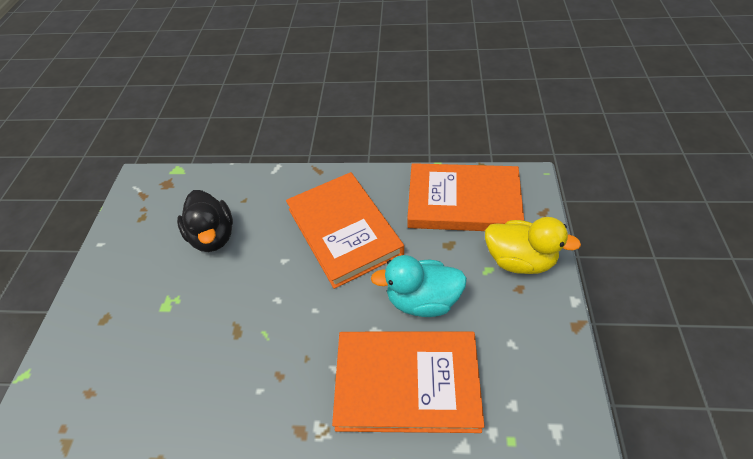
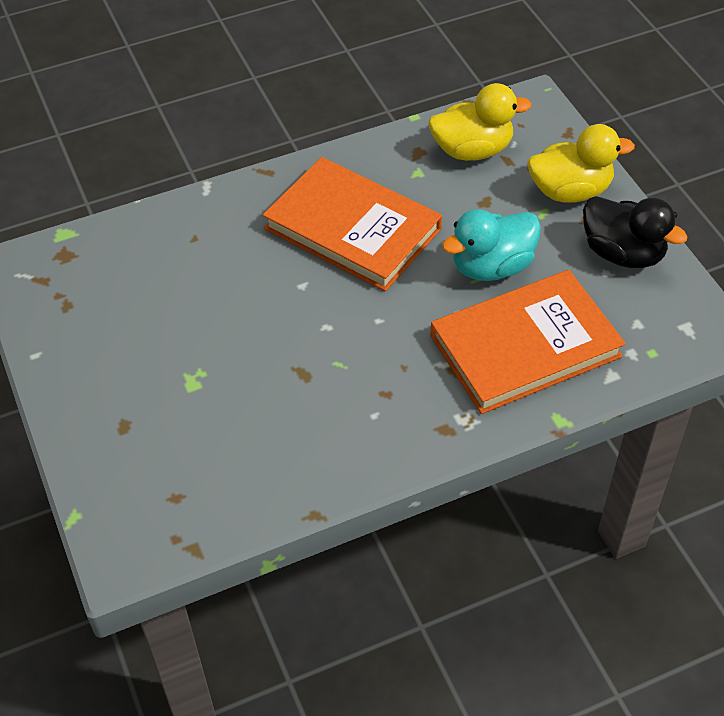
camera: 30 degrees left, 0 degrees up
(213, 236) = (188, 291): black duck -> black duck (623, 253)
(463, 201) = (472, 150): orange book -> yellow duck

